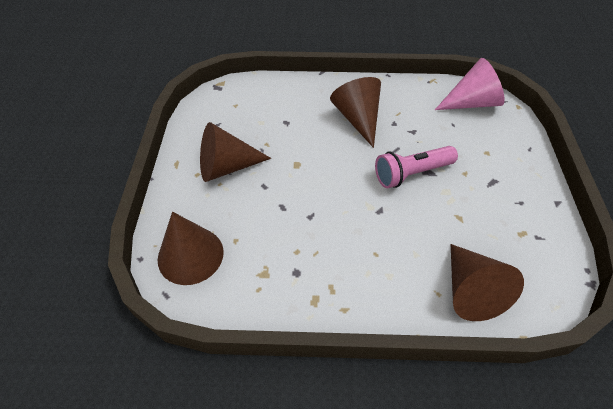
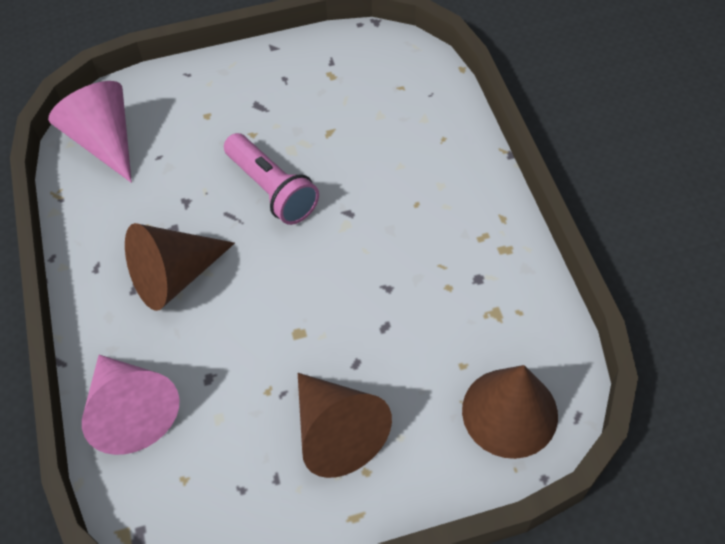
camera: 105 degrees left, 5 degrees up
(282, 92) = (131, 411): none -> pink cone
(470, 291) = (427, 112): brown cone -> none

